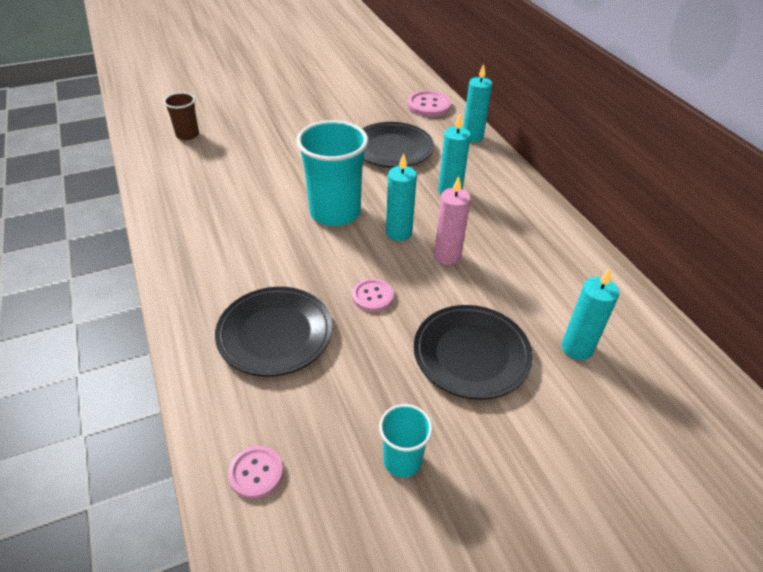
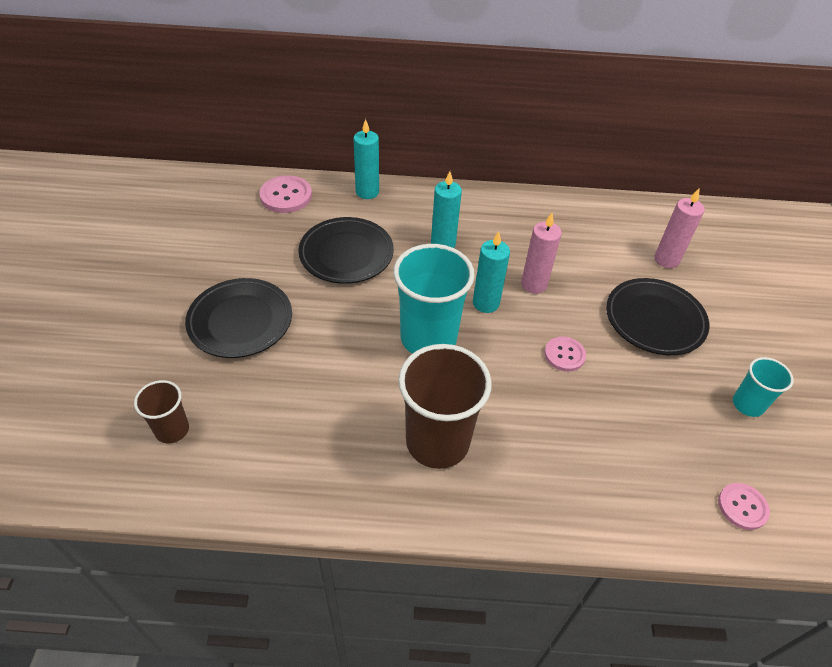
camera: 65 degrees left, 5 degrees up
(233, 245) = (437, 442): none -> brown cup
(275, 334) = (587, 445): black plate -> black plate (240, 321)
(577, 348) = (666, 260): turquoise candle -> pink candle

